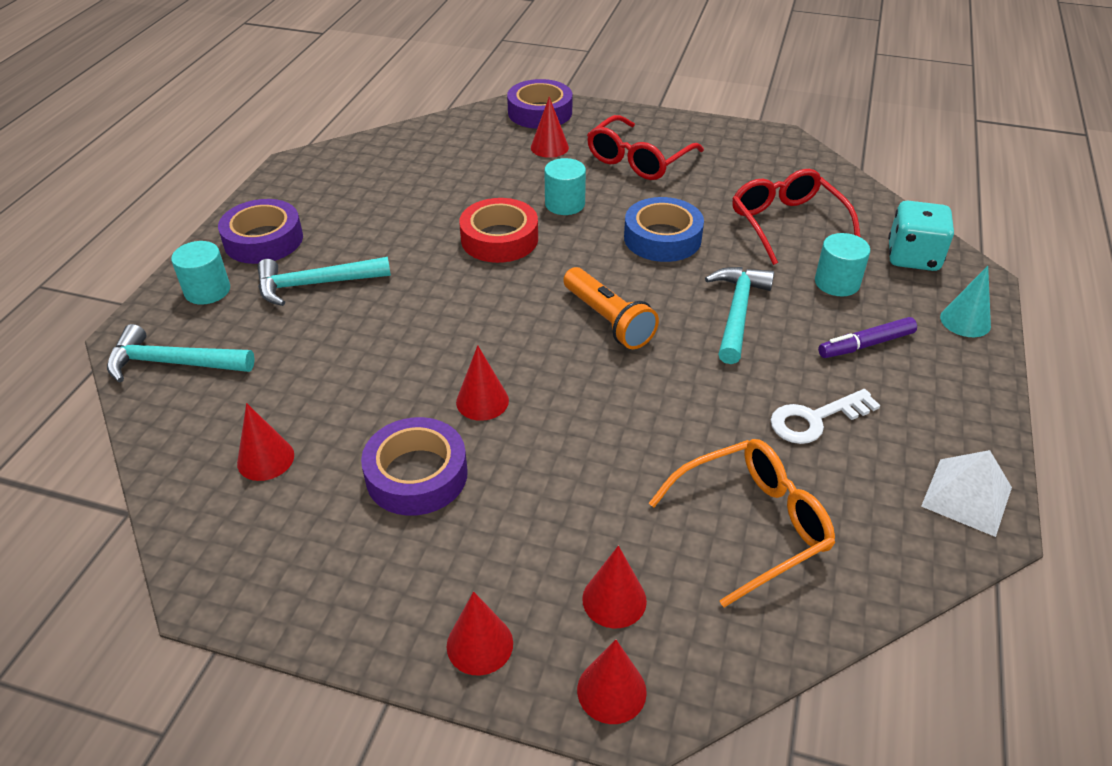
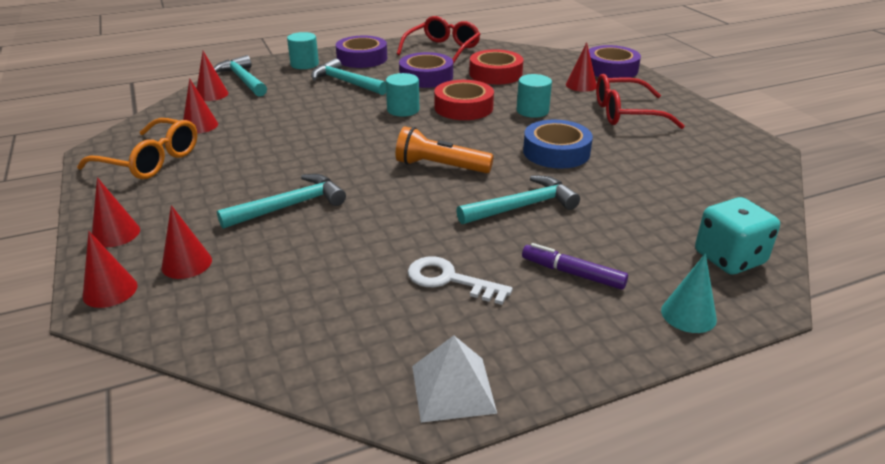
camera: 50 degrees right, 10 degrees down
(416, 475) = (229, 165): purple tape -> purple tape (426, 77)
(450, 178) = (495, 74): none -> red tape
(482, 401) = (311, 159): red cone -> red cone (212, 94)
(573, 464) = (290, 206): none -> turquoise hammer
(608, 320) = (440, 166): orange flashlight -> orange flashlight turned 90 degrees clockwise
(750, 525) = (304, 291): orange glasses -> orange glasses (150, 160)
(787, 224) = (662, 189): red glasses -> red glasses (442, 50)
(837, 283) = (628, 234): turquoise cylinder -> turquoise cylinder (403, 110)

